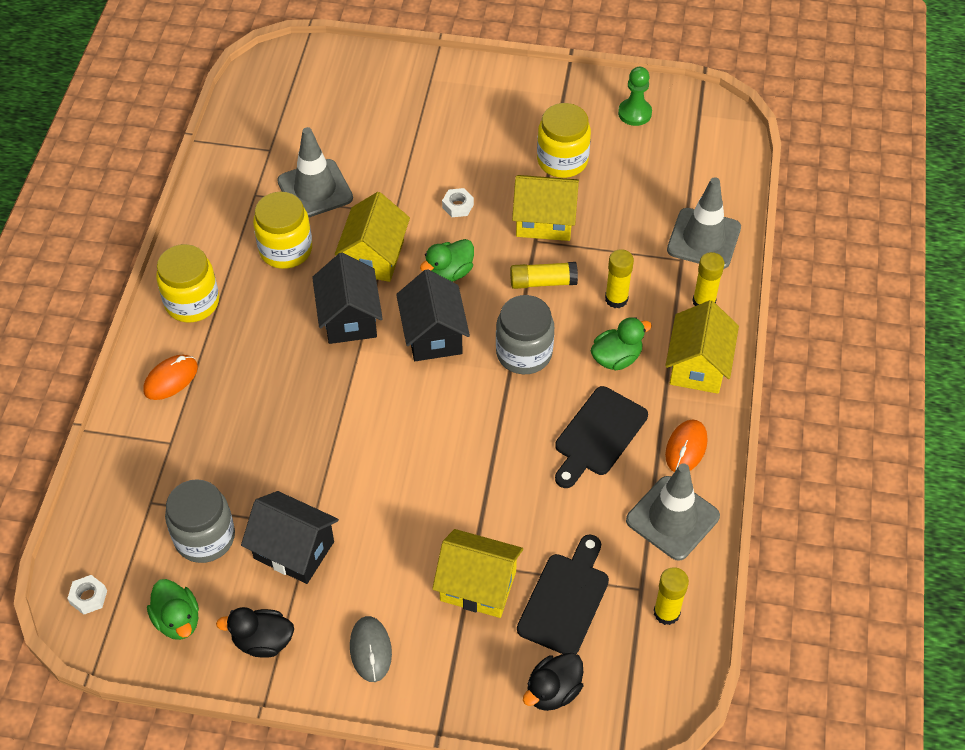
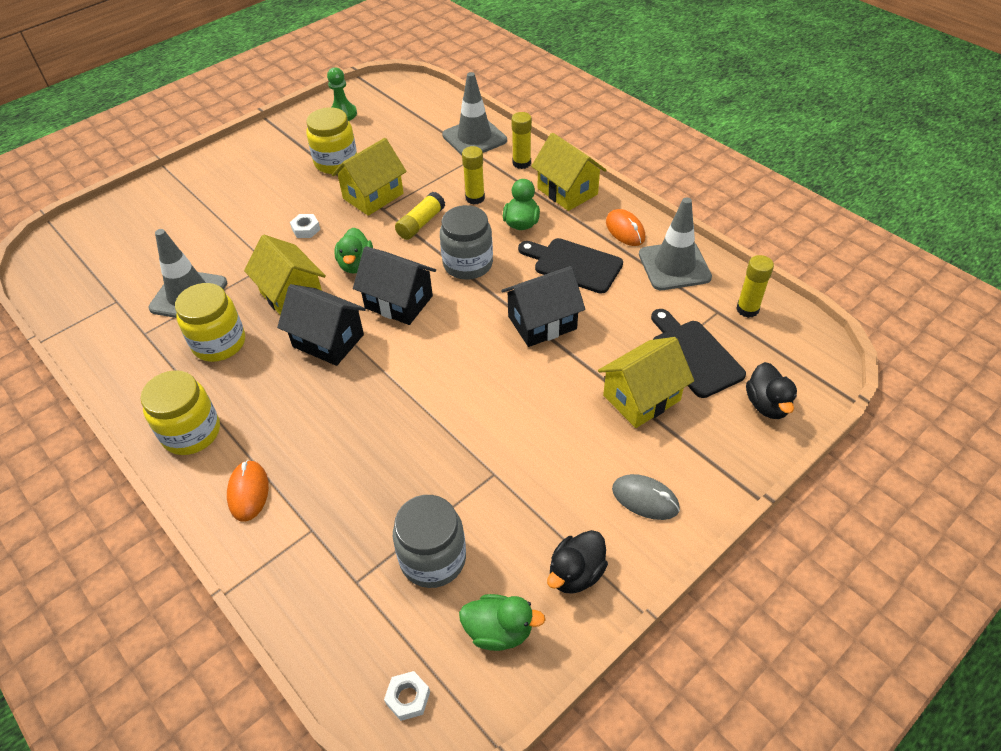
camera: 50 degrees left, 5 degrees down
(294, 550) = (505, 499): black house -> black house (542, 323)
(598, 435) = (574, 265): black cutting board -> black cutting board turned 135 degrees clockwise

